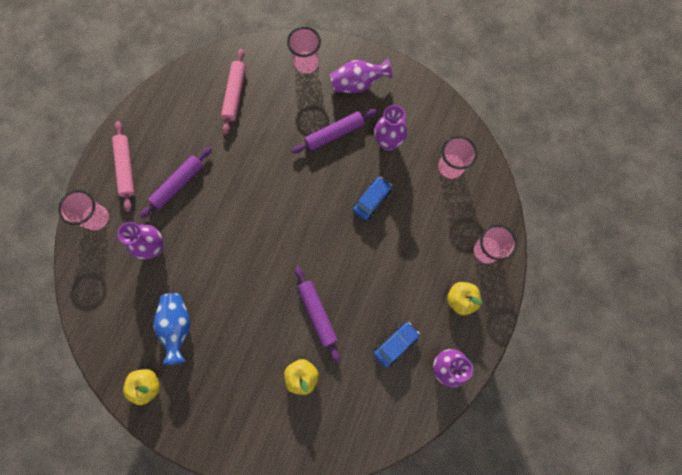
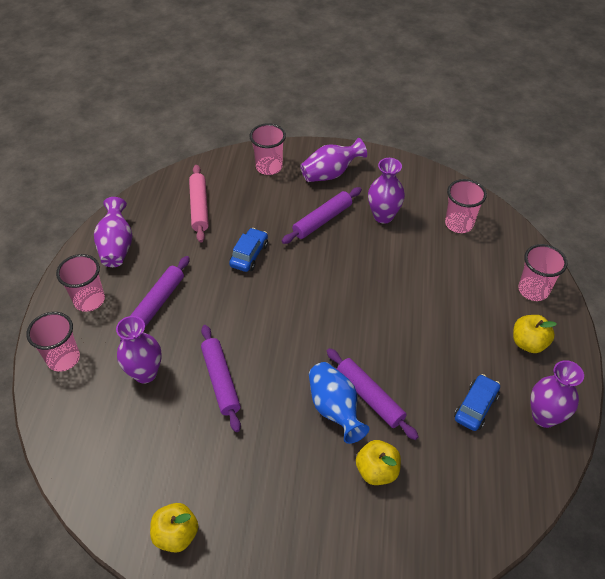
camera: 15 degrees left, 25 degrees down
(126, 168) = (89, 300): pink rolling pin -> pink cup
(158, 119) = (117, 246): none -> purple vase
(177, 326) = (198, 453): blue vase -> blue vase (335, 409)
(209, 269) = (220, 380): none -> purple rolling pin
(372, 200) = (387, 271): blue car -> blue car (249, 255)

